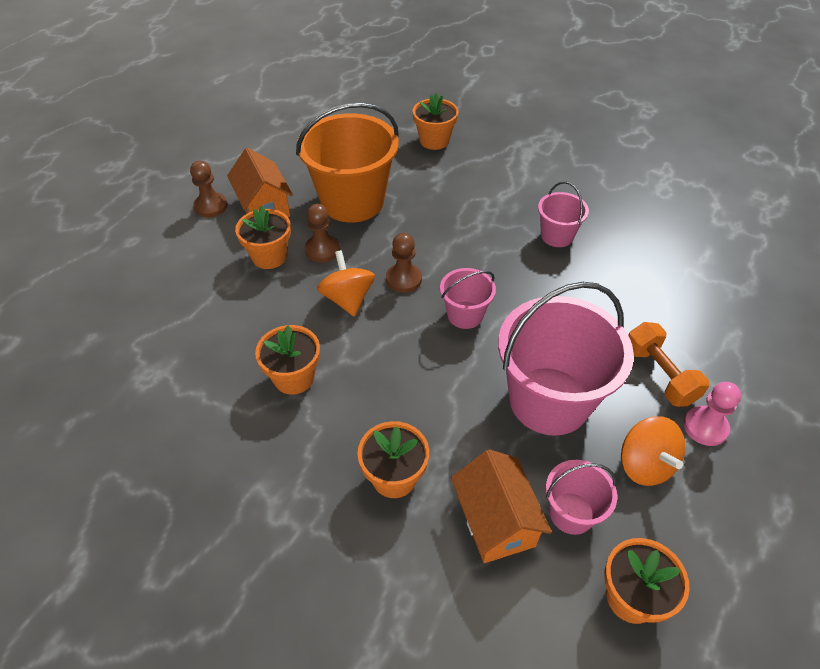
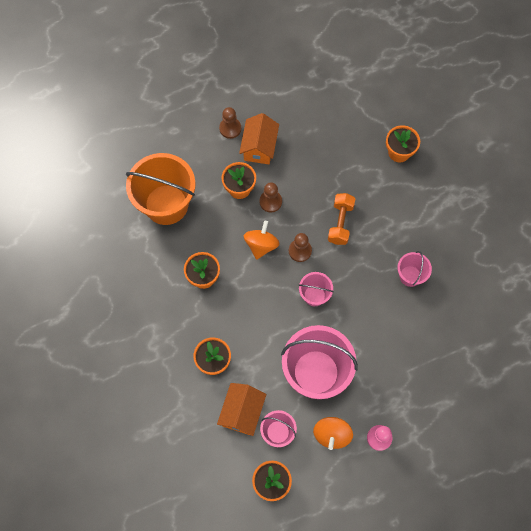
camera: 35 degrees right, 20 degrees up
(352, 201) = (312, 174): orange bucket -> orange bucket (166, 204)
(659, 375) = (383, 397): orange dumbbell -> orange dumbbell (340, 223)

